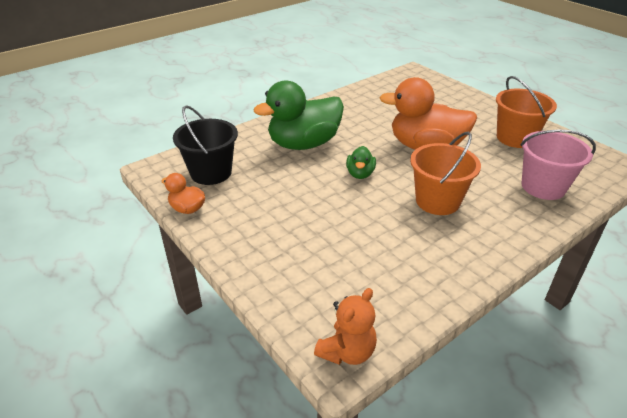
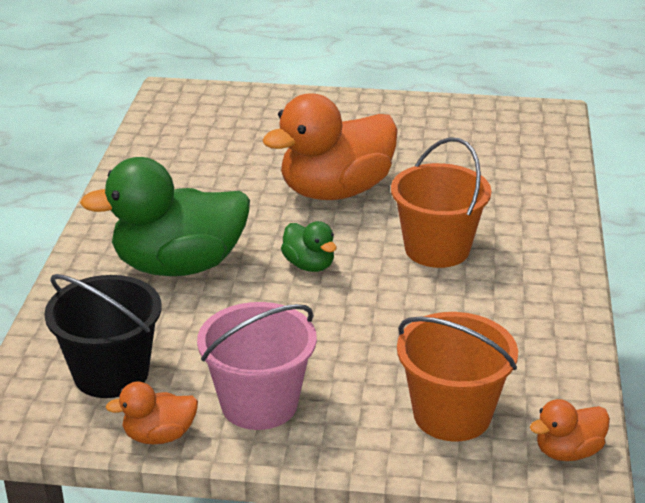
camera: 45 degrees left, 5 degrees down
(304, 144) = (179, 266): green duck -> green duck turned 60 degrees clockwise
(347, 351) = (568, 451): orange teddy bear -> orange duck
(515, 138) = (415, 130): orange bucket -> orange bucket (452, 415)
(543, 187) = (513, 175): pink bucket -> pink bucket (259, 404)

